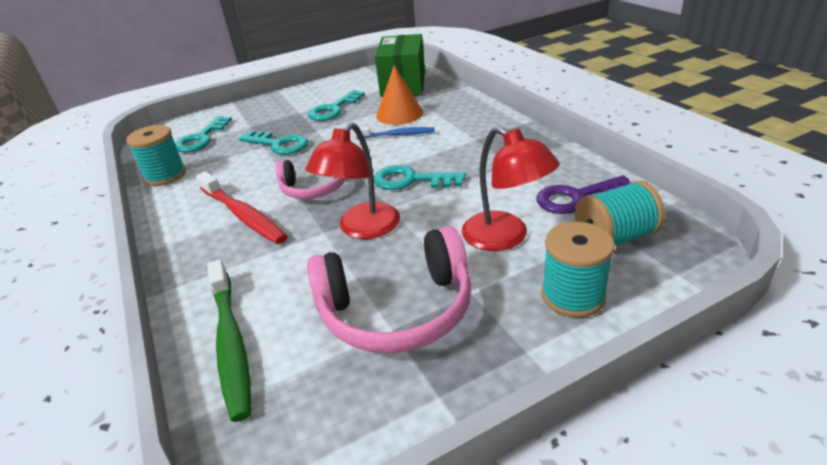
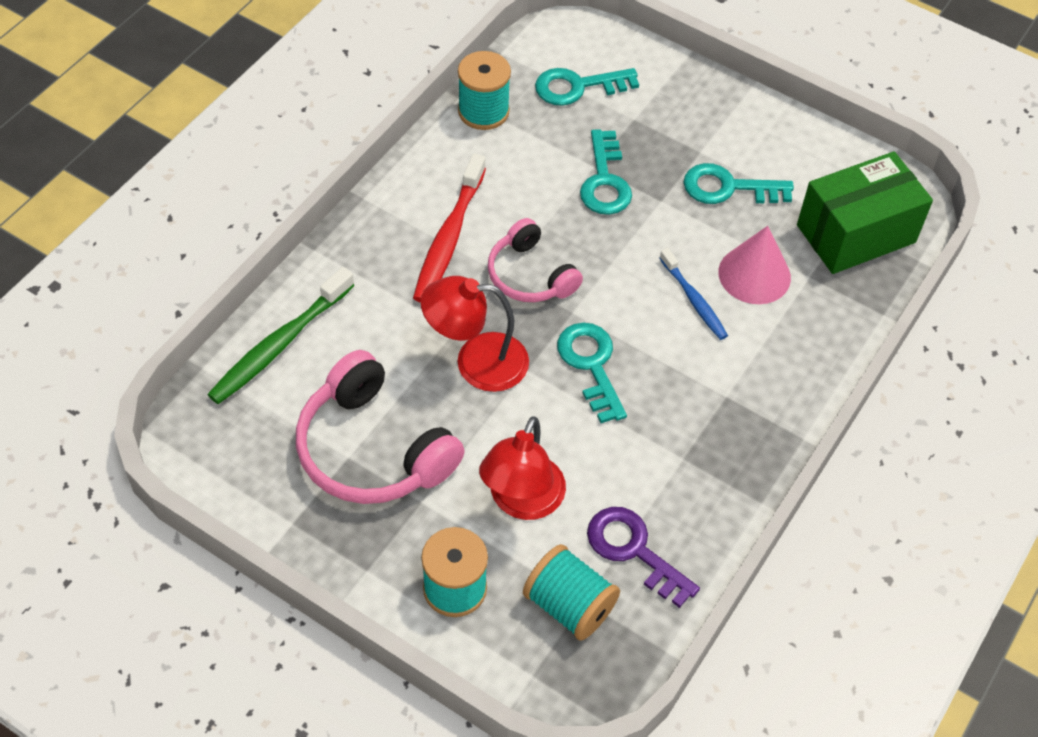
camera: 55 degrees right, 20 degrees up
(399, 114) = (754, 274): orange cone -> pink cone

